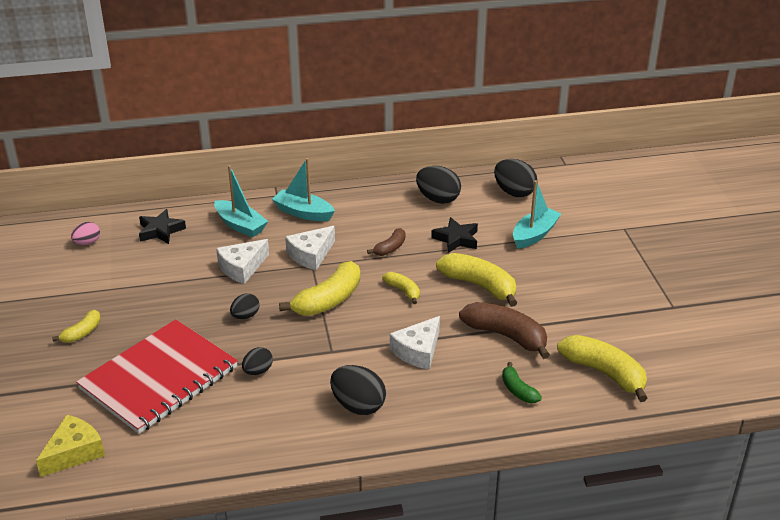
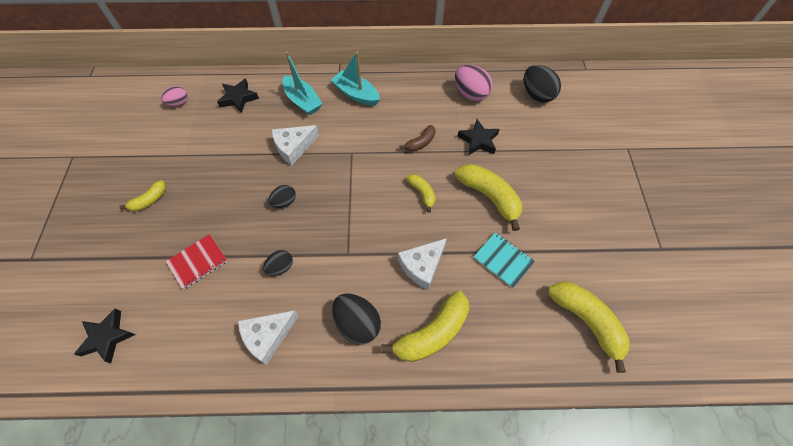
camera: 10 degrees right, 25 degrees up
(74, 452) = (107, 337): yellow cheese -> black star
(159, 378) = (197, 262): red notebook -> red notebook, size x0.45
(311, 255) = (353, 141): white cheese -> white cheese (268, 336)
(328, 300) = (357, 194): yellow banana -> yellow banana (432, 333)
(438, 199) = (470, 94): black egg -> pink egg
(506, 336) = (503, 260): brown banana -> turquoise notebook
(518, 390) = (503, 329): green banana -> none
(534, 234) = (547, 145): turquoise boat -> none

